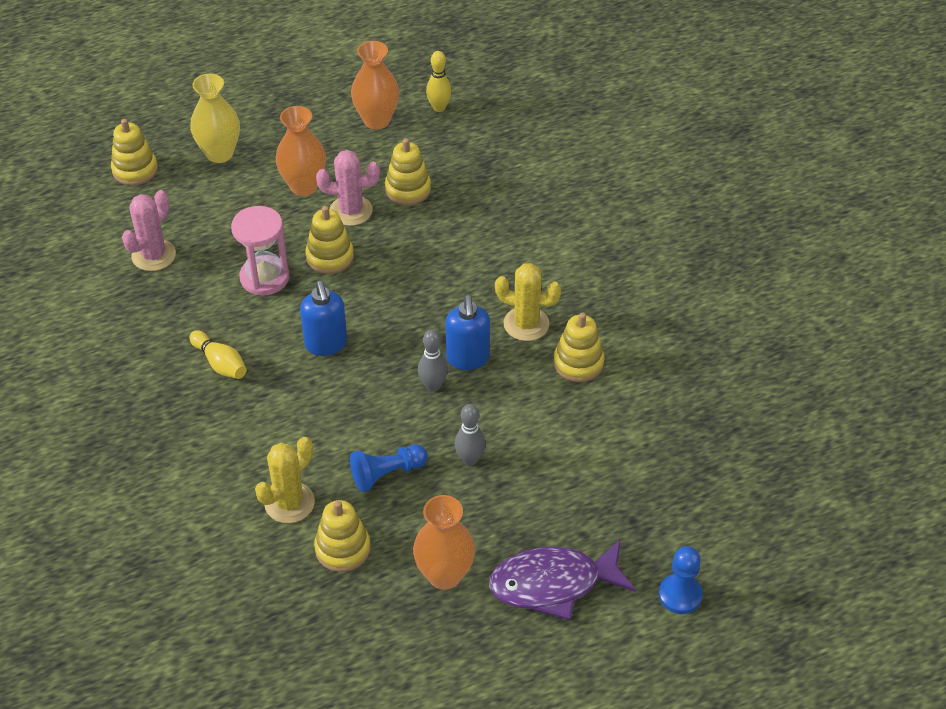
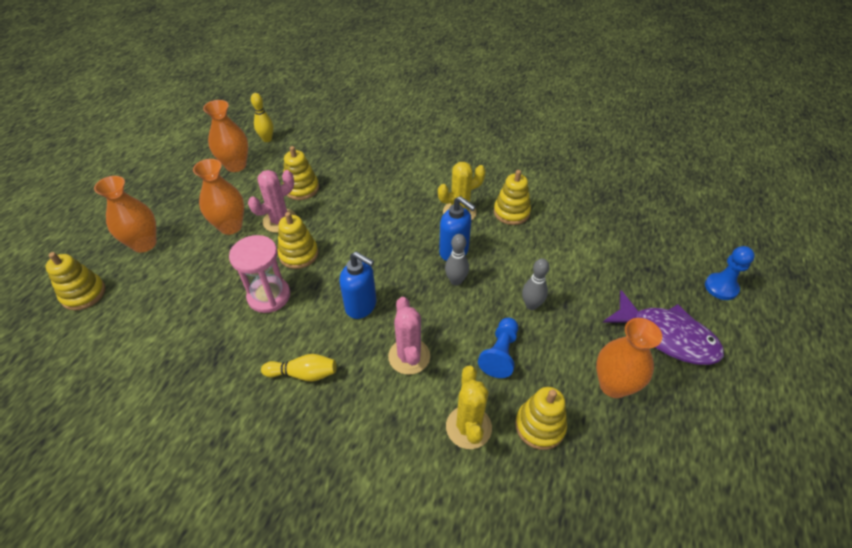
camera: 45 degrees left, 0 degrees up
(153, 255) = (164, 339): pink cactus -> pink cactus (409, 356)
(219, 153) = (144, 244): yellow vase -> orange vase
(553, 584) = (667, 336): purple fish -> purple fish turned 90 degrees counterclockwise

